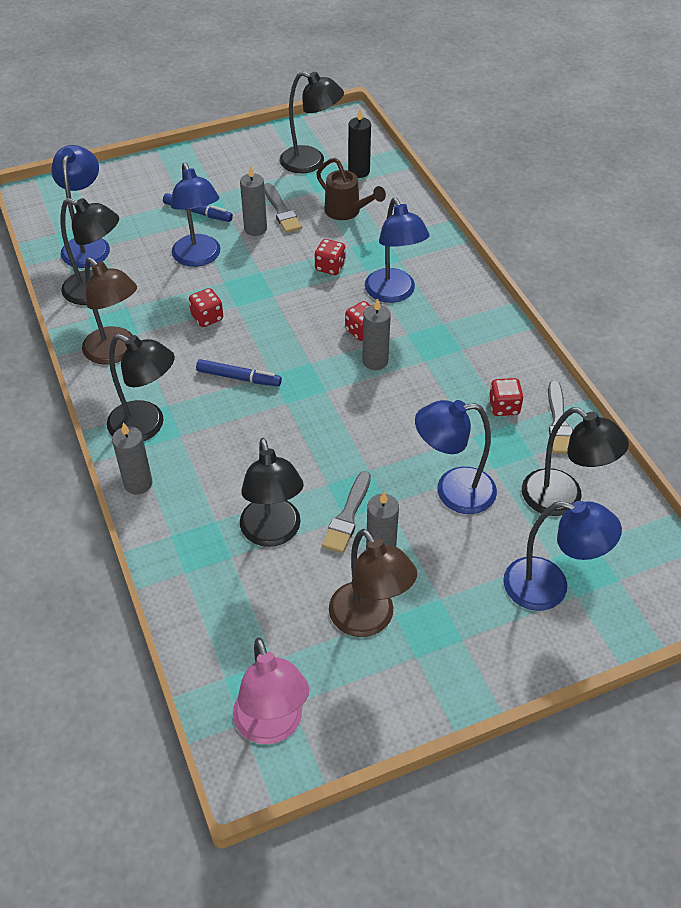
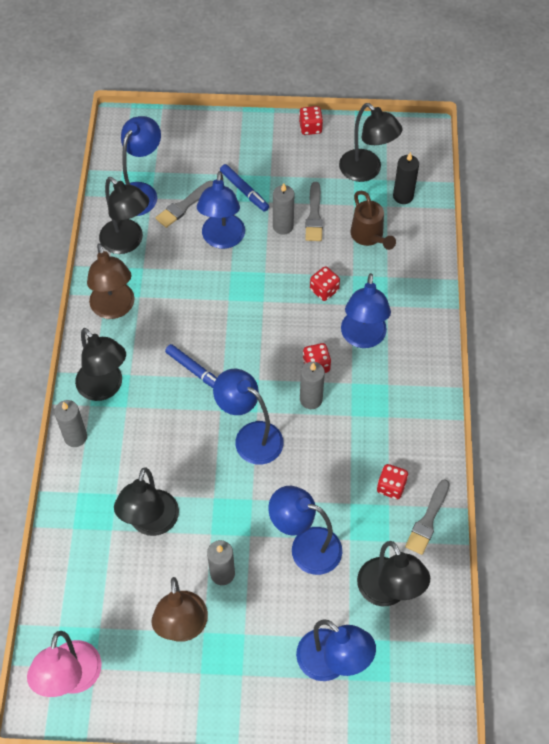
camera: 25 degrees right, 10 degrees up
(207, 317) = (200, 303): red dice -> red dice (310, 128)
(333, 415) = (250, 437): none -> blue lamp
(347, 516) = (213, 533): grey brush -> grey brush (184, 206)

